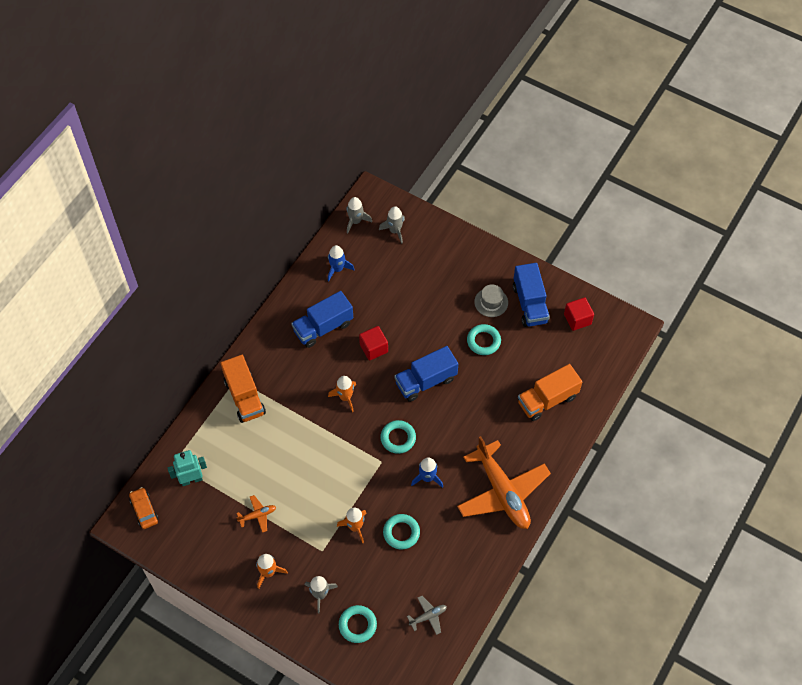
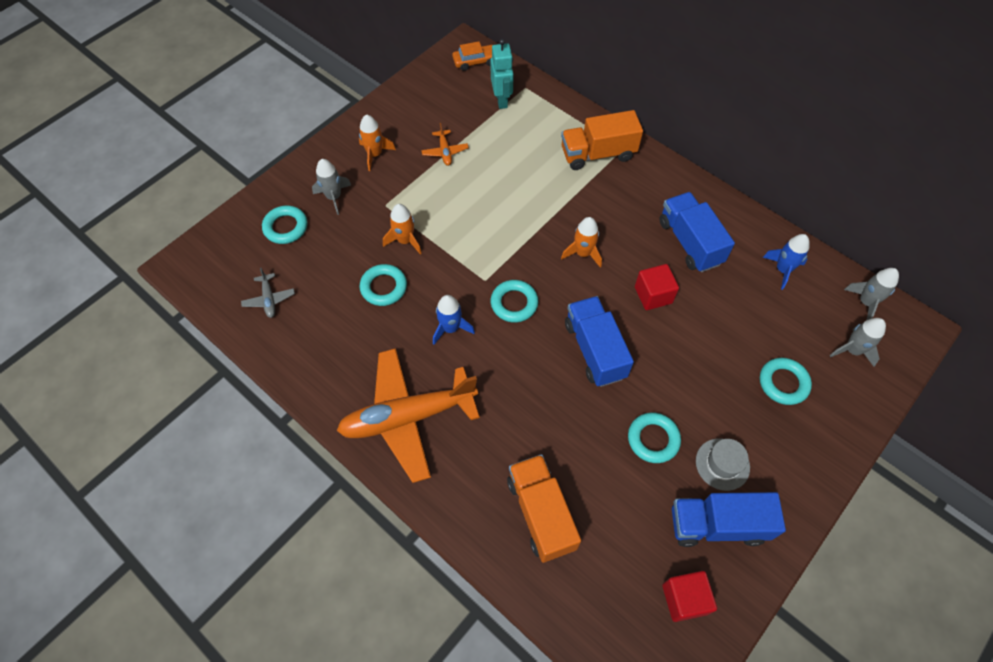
camera: 100 degrees right, 0 degrees up
(427, 269) = (783, 383): none -> turquoise ring

